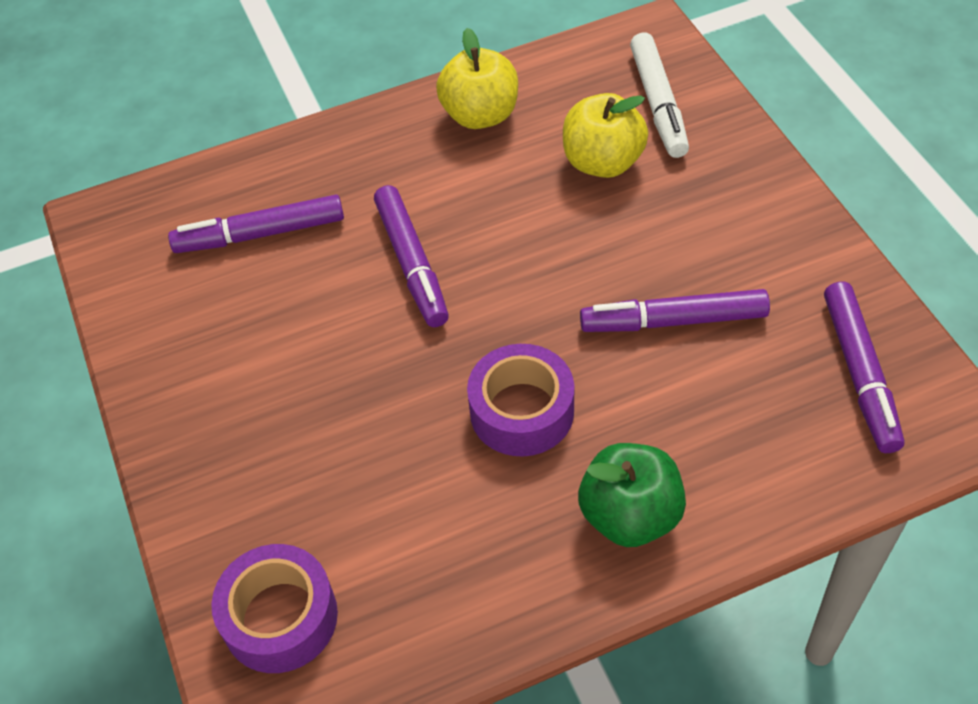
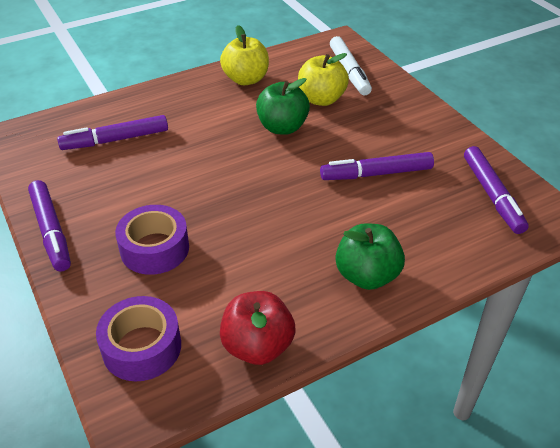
camera: 10 degrees left, 10 degrees down
(411, 263) = (212, 151): purple marker -> purple marker (51, 231)
(449, 628) = (257, 346): none -> red apple
(522, 411) = (290, 223): purple tape -> purple tape (154, 248)
(530, 219) = (282, 127): none -> green apple

